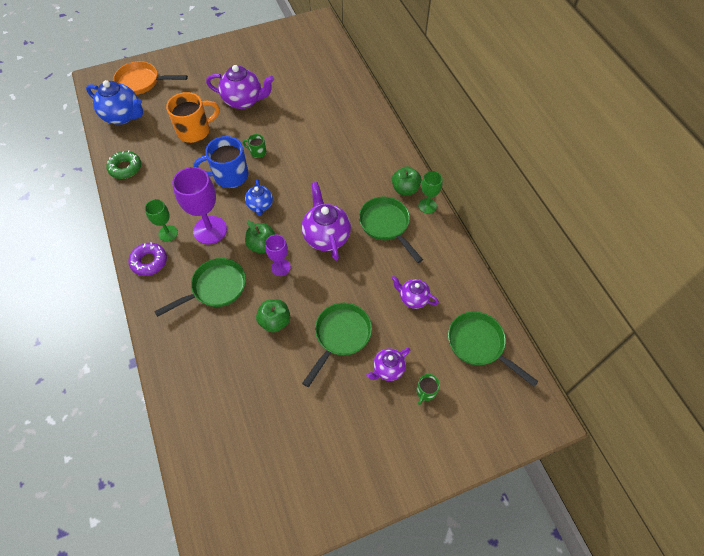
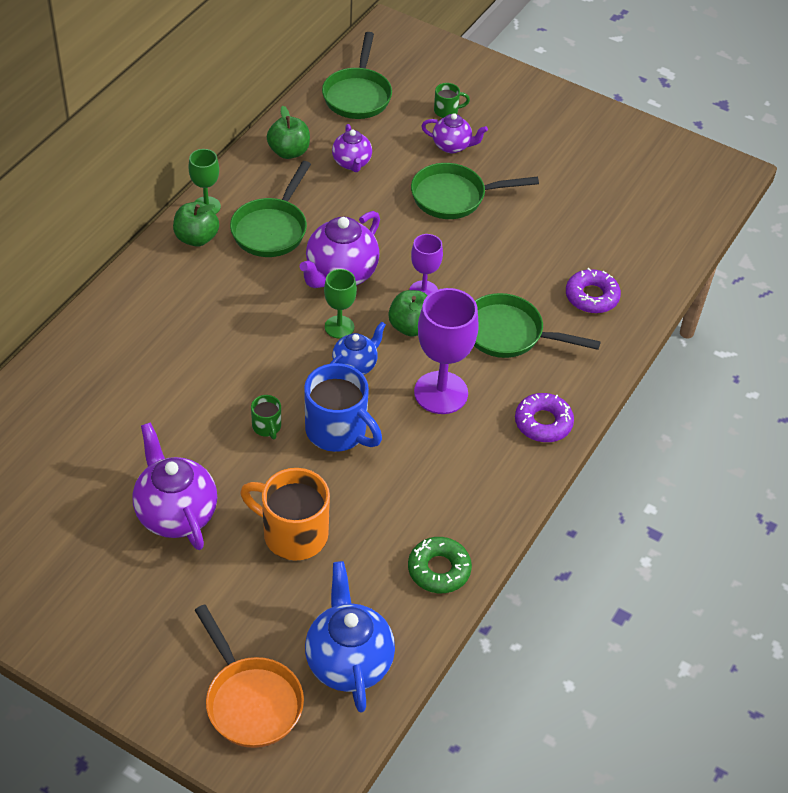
camera: 130 degrees left, 10 degrees down
(168, 233) = (488, 433): green goblet -> green goblet (339, 327)
(199, 353) = (592, 297): none -> purple donut
(275, 321) = (492, 257): green apple -> green apple (289, 152)

